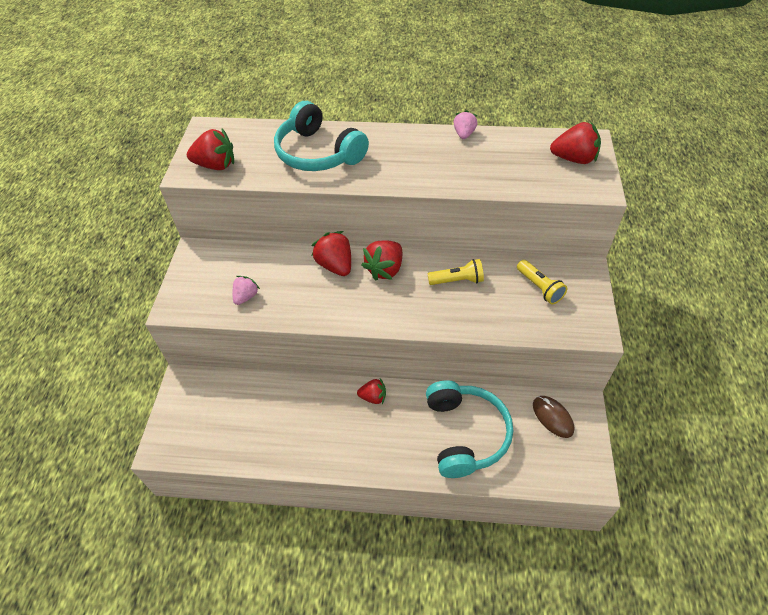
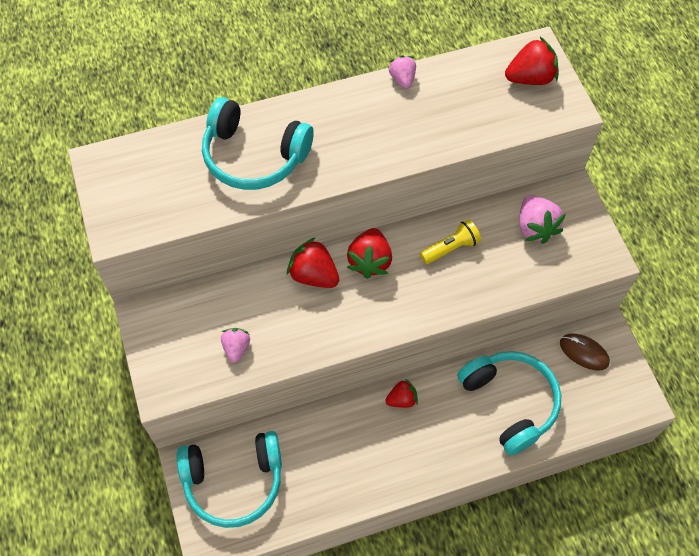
camera: 25 degrees left, 10 degrees up
(207, 409) = (234, 481): none -> turquoise headphones
(216, 165) = (144, 211): red strawberry -> none
(539, 287) = (535, 227): yellow flashlight -> pink strawberry

